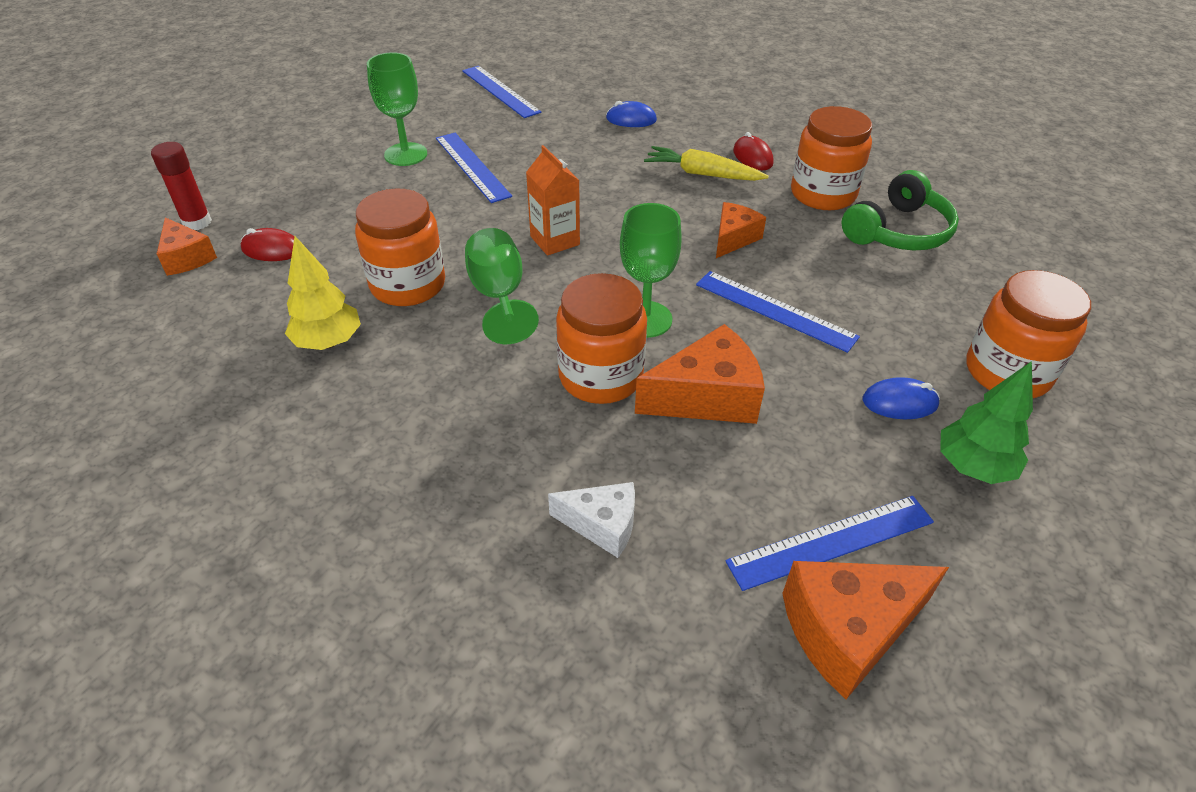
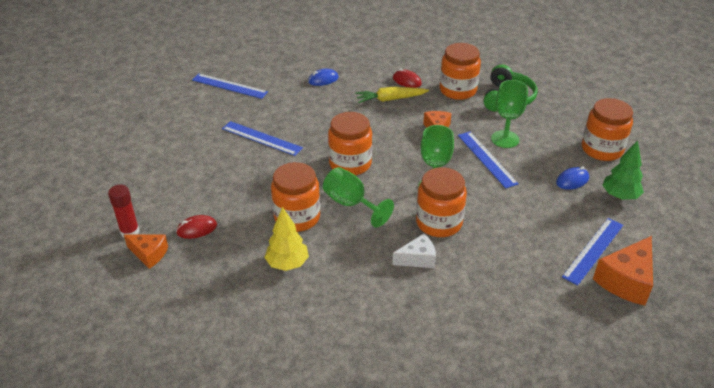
camera: 30 degrees left, 5 degrees down
(406, 154) = (214, 144): green goblet -> green goblet (505, 139)
(555, 240) = (350, 164): orange carton -> orange jar
(602, 525) = (501, 286): white cheese -> white cheese (418, 259)
(707, 397) = (493, 212): orange cheese -> none
(775, 310) = (487, 159): blue ruler -> blue ruler turned 60 degrees clockwise

